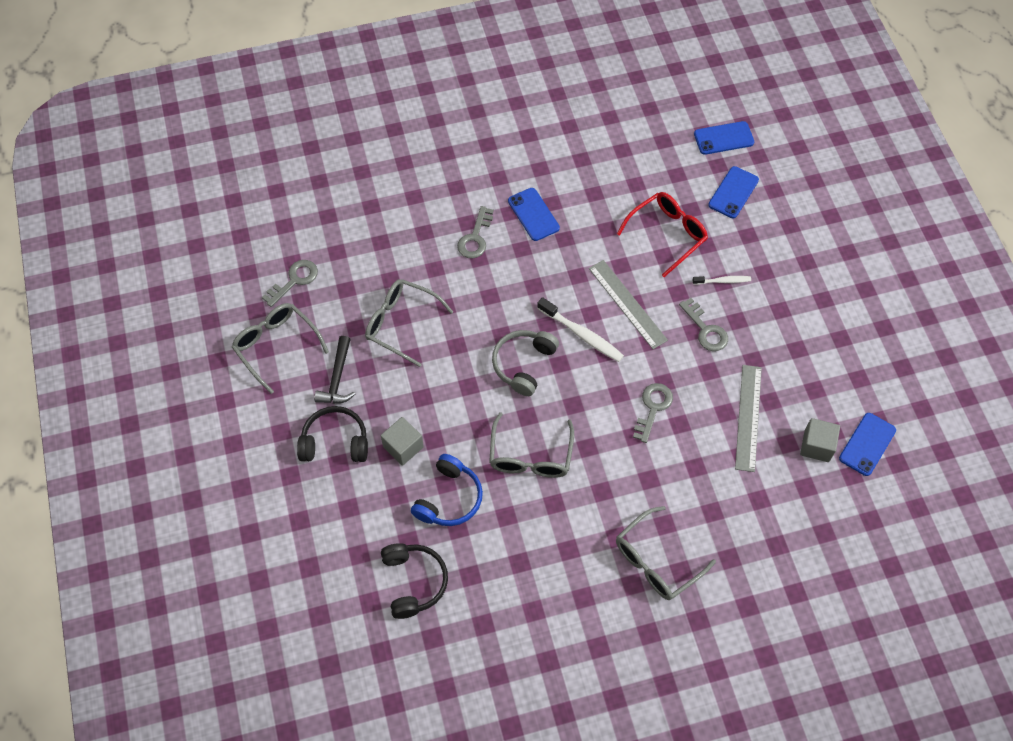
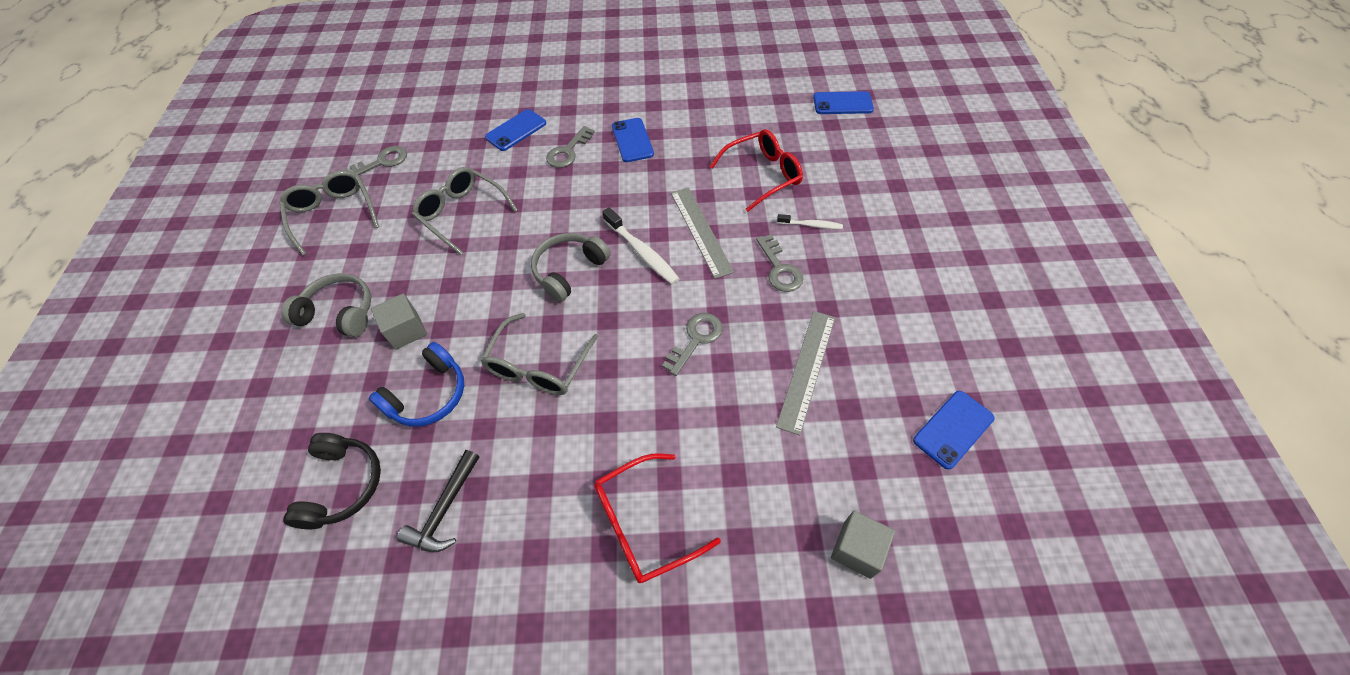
camera: 15 degrees right, 5 degrees down
(335, 442) = (339, 313): black headphones -> grey headphones
(337, 378) = (375, 252): black hammer -> black hammer (445, 509)
(656, 561) = (643, 524): grey glasses -> red glasses
(733, 192) = (842, 148): blue phone -> blue phone (516, 130)
(816, 446) = (886, 419): grey cube -> grey cube (857, 549)

